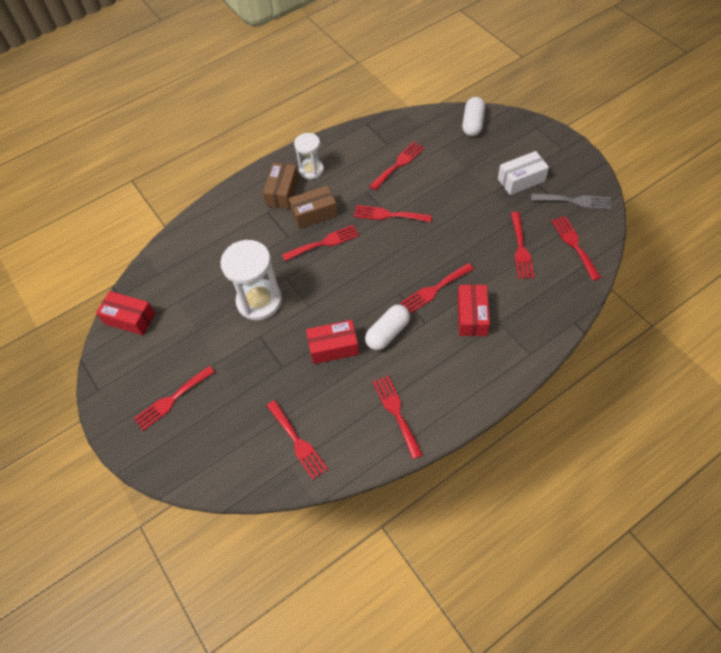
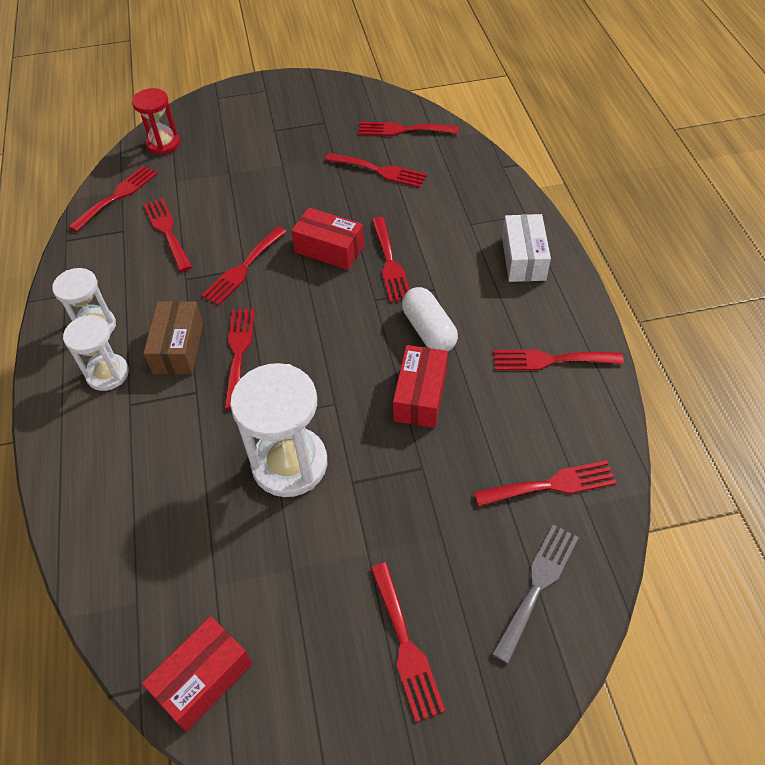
camera: 70 degrees left, 5 degrees down
(282, 192) = (107, 374): brown box -> white hourglass
(413, 126) = (117, 196): none -> red fork
(472, 124) = (163, 144): white capsule -> red hourglass
(472, 316) = (448, 243): red box -> red box (329, 249)
(521, 180) = (283, 136): white box -> white box (523, 258)
(575, 201) = (344, 108): grey fork -> grey fork (537, 585)

